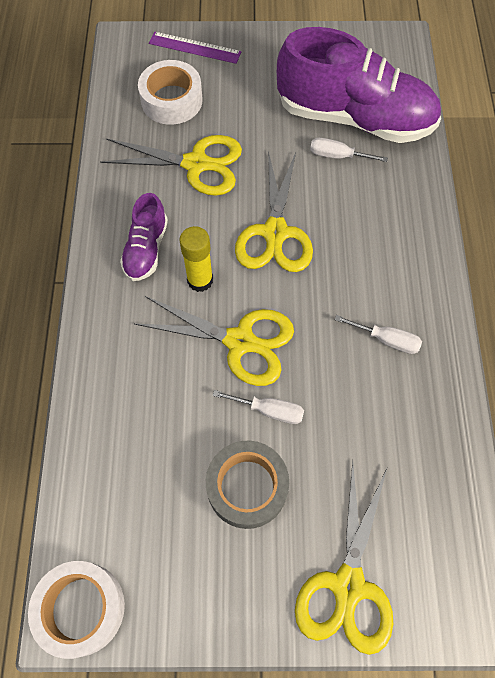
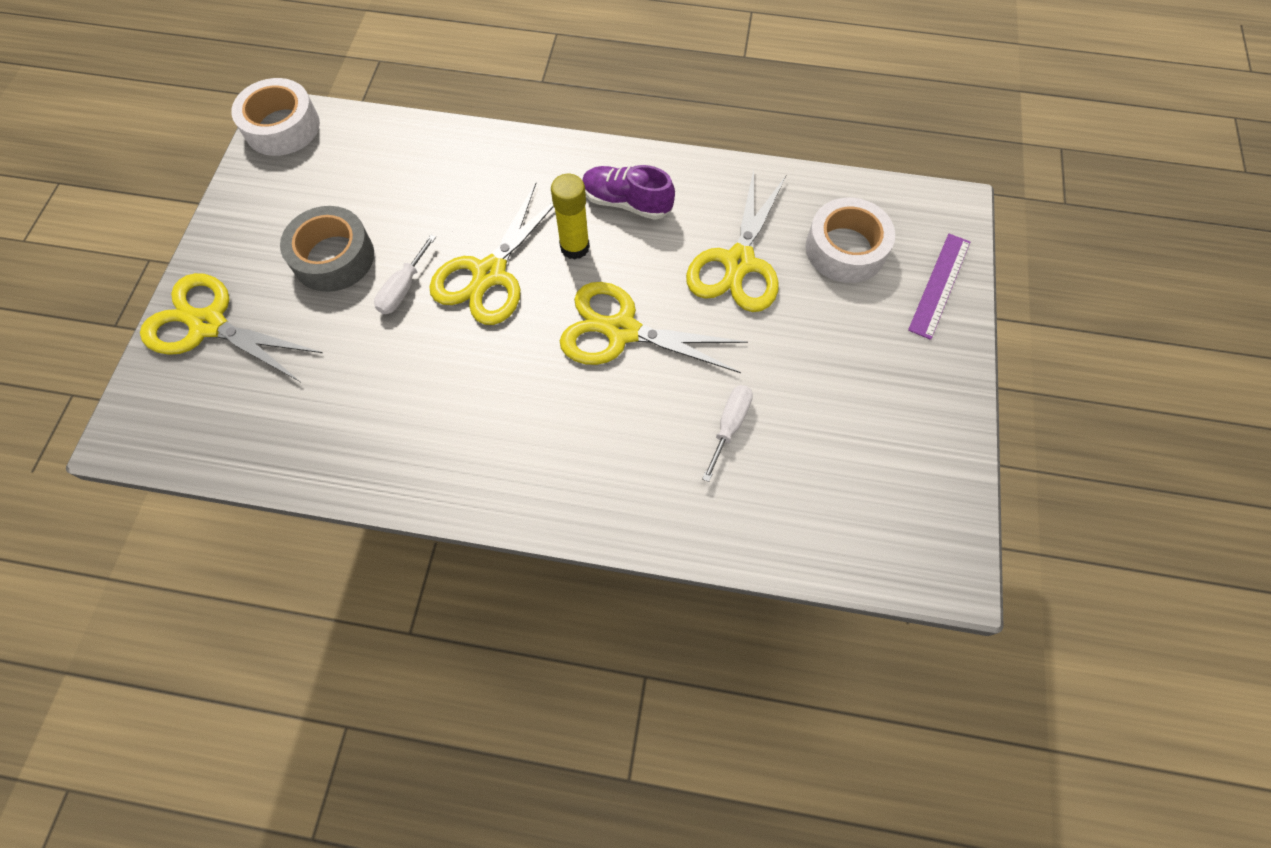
camera: 100 degrees right, 0 degrees up
(354, 118) = (794, 463): purple shoe -> none
(386, 340) = (447, 421): white screwdriver -> none

